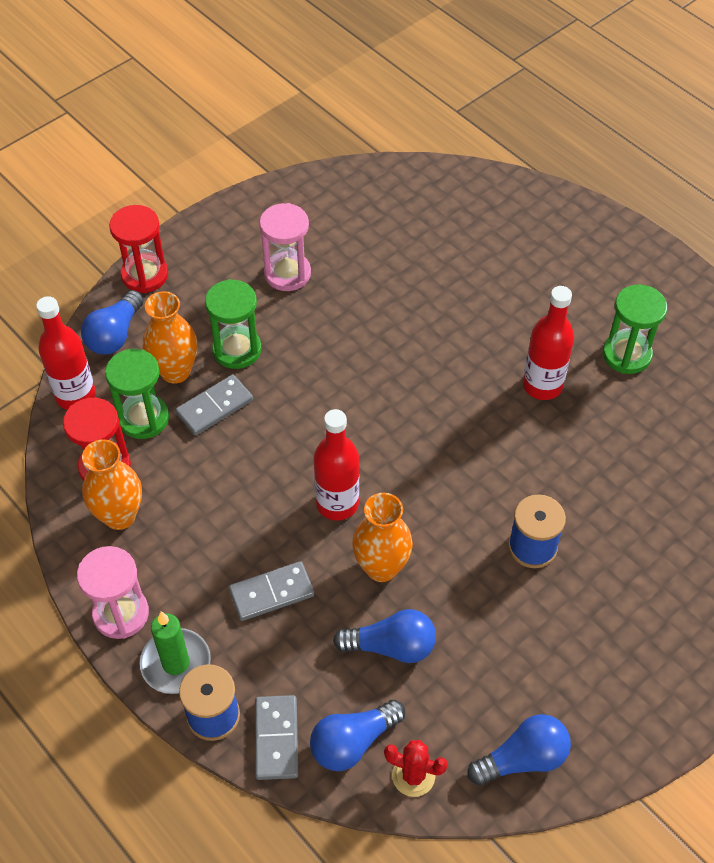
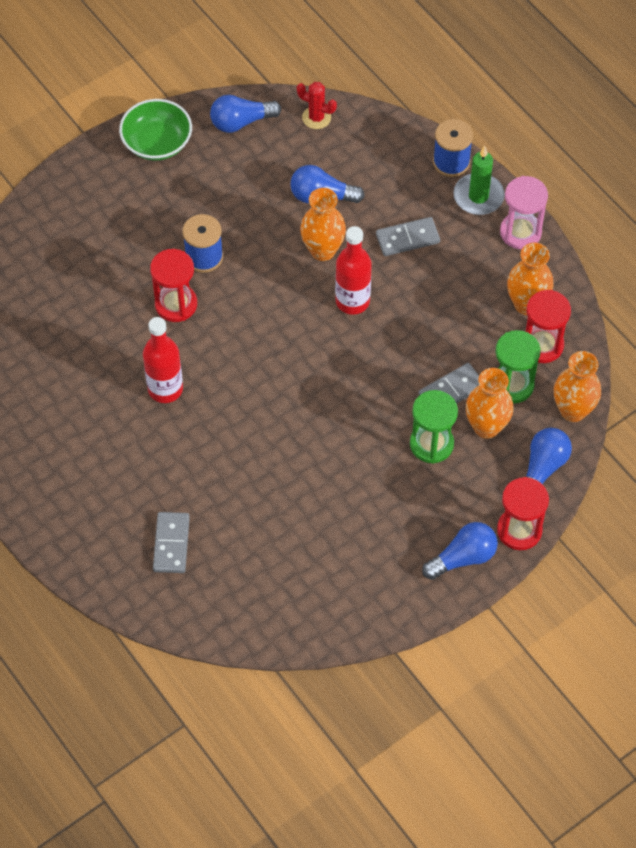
camera: 175 degrees left, 5 degrees up
(75, 395) = (573, 410): red bottle -> orange vase
(276, 738) = (408, 145): grey domino -> grey domino (171, 544)
(287, 273) = (382, 521): pink hourglass -> none
(353, 742) = (355, 139): blue light bulb -> blue light bulb (463, 557)
(553, 483) = (176, 304): none -> red hourglass
(626, 354) = (84, 412): green hourglass -> none
(636, 713) = (157, 142): none -> green bowl

